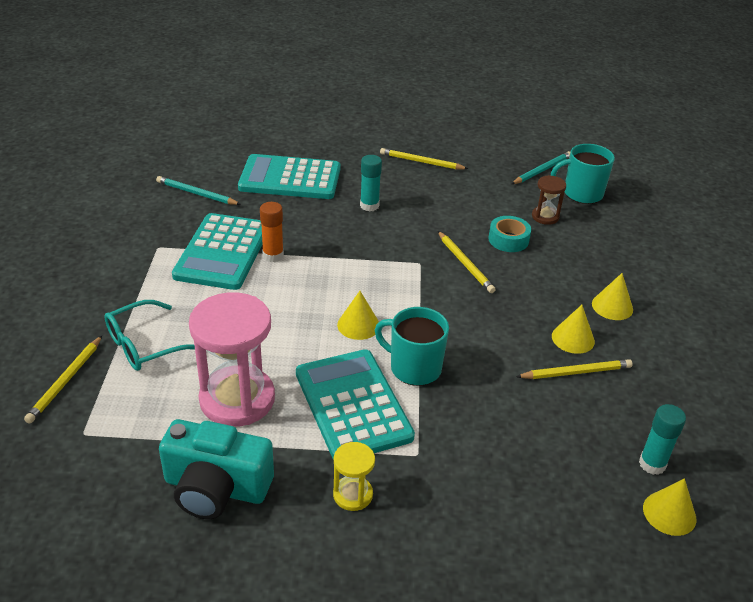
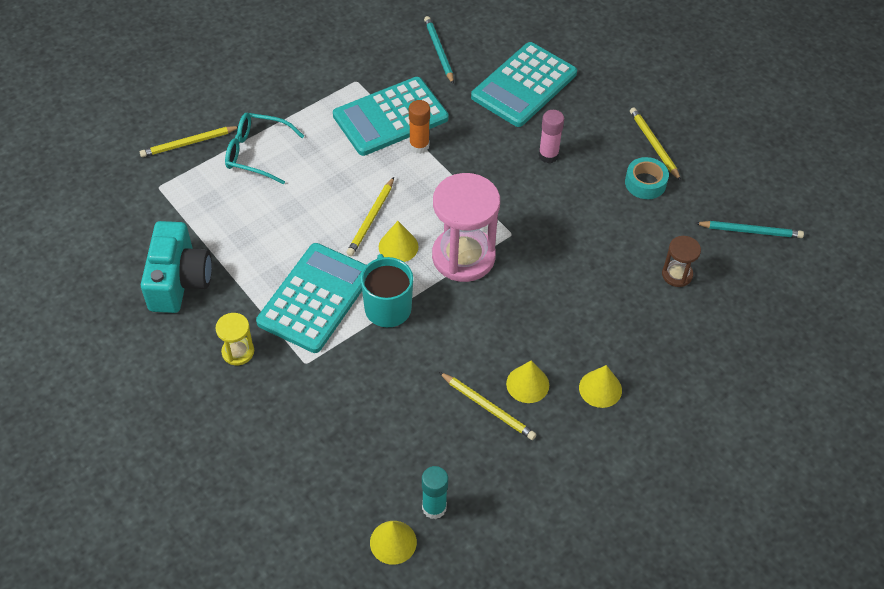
camera: 50 degrees right, 15 degrees up
(216, 488) = (179, 280): turquoise camera -> turquoise camera turned 150 degrees counterclockwise
(237, 399) = (258, 235): pink hourglass -> pink hourglass (463, 257)
(290, 178) = (524, 85): turquoise calculator -> turquoise calculator turned 105 degrees counterclockwise
(369, 206) = (548, 155): turquoise glue stick -> pink glue stick
(465, 264) = (544, 262): yellow pencil -> yellow pencil (371, 218)
(508, 240) = (611, 270): turquoise tape -> turquoise tape (645, 183)
(581, 194) = (748, 280): turquoise mug -> none

